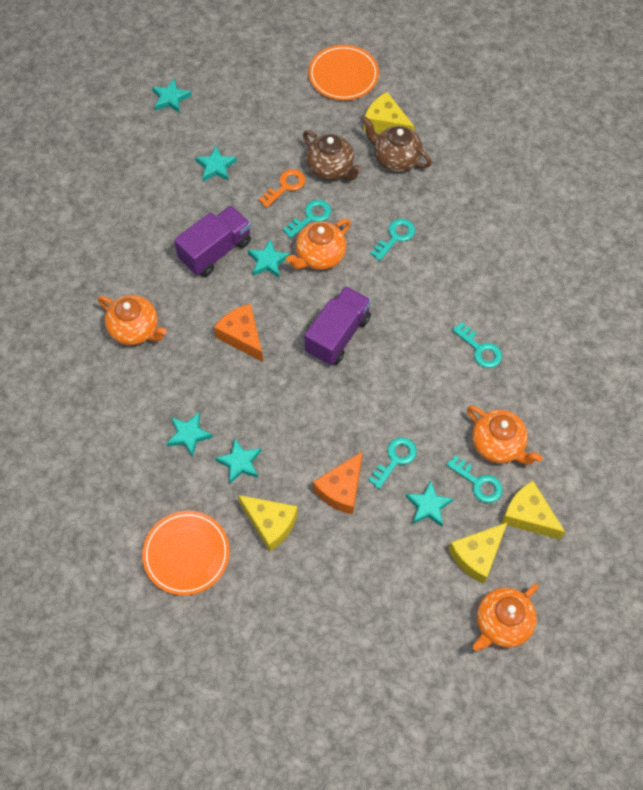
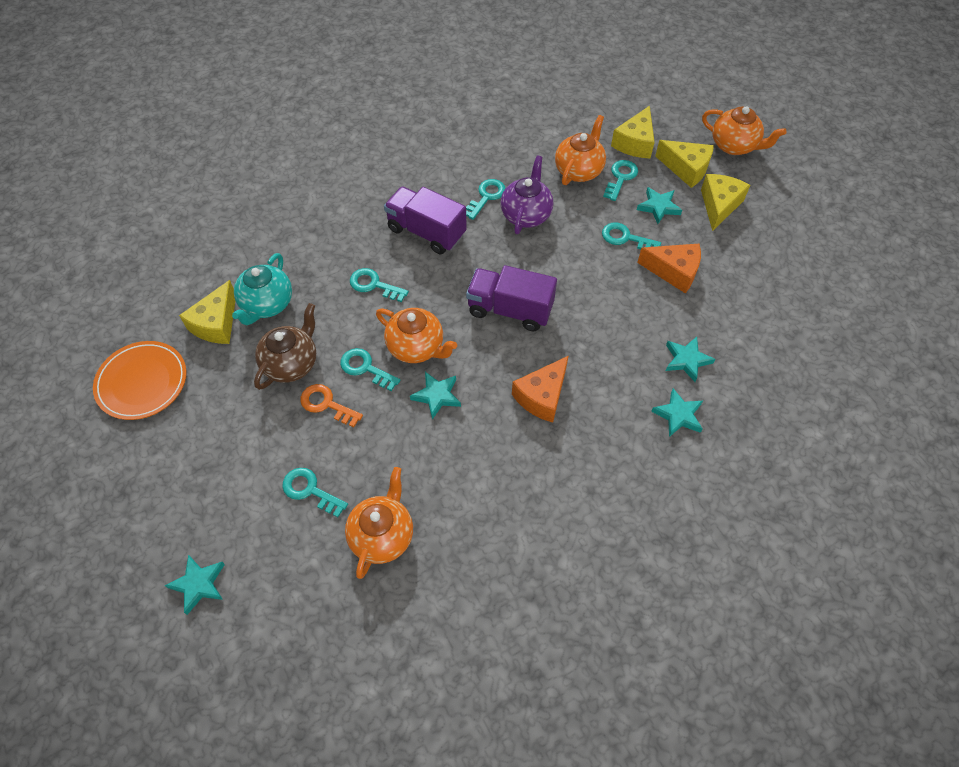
camera: 105 degrees left, 5 degrees down
(135, 330) = (573, 512): orange teapot -> orange teapot (382, 535)
(186, 554) = (802, 380): orange plate -> none
(215, 251) = (437, 455): purple truck -> purple truck (426, 232)
(216, 166) = (310, 490): turquoise star -> turquoise key
(270, 523) = (735, 319): yellow cheese -> yellow cheese (719, 205)
(395, 159) = (267, 304): brown teapot -> turquoise teapot
(448, 378) = (526, 215): none -> purple teapot

